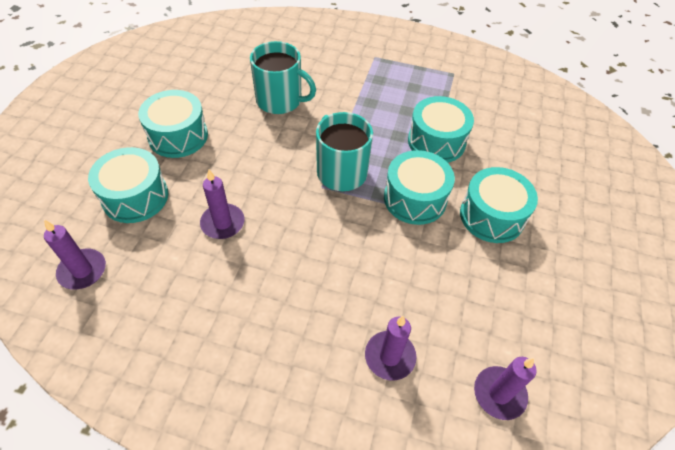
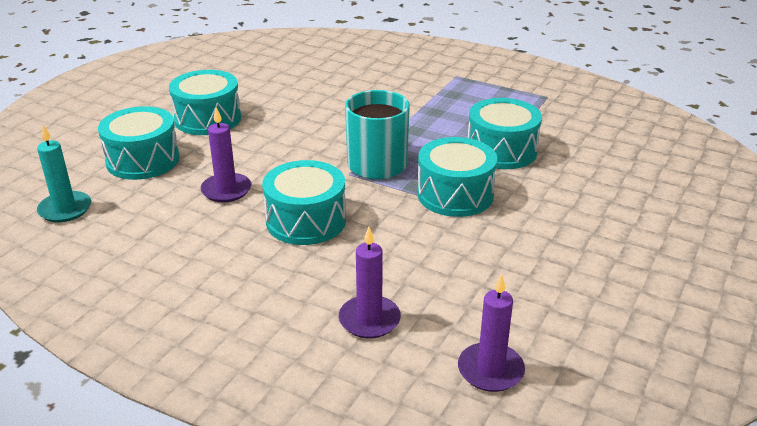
camera: 15 degrees right, 20 degrees down
(82, 271) = (65, 209): purple candle -> turquoise candle
(280, 100) = (331, 101): turquoise mug -> none
(492, 216) = (545, 219): turquoise drum -> turquoise drum (306, 221)

